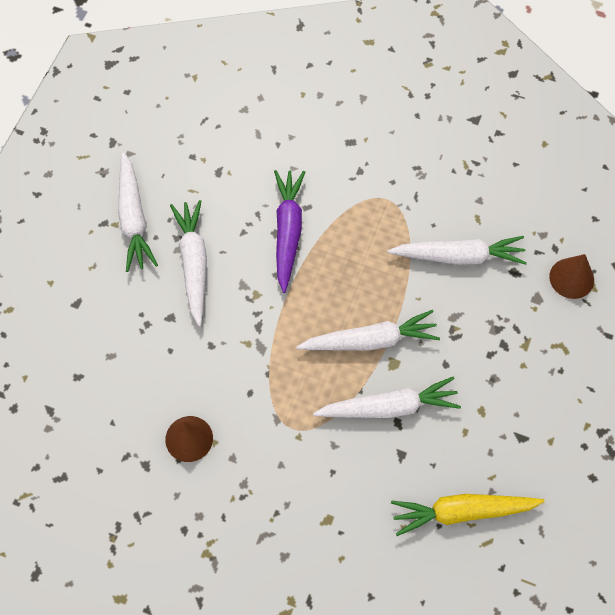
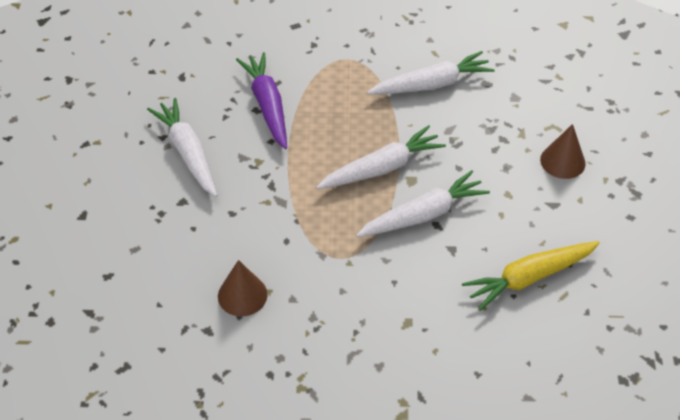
camera: 20 degrees left, 15 degrees down
(133, 218) = (113, 132): white carrot -> none
(571, 278) = (537, 75): brown cone -> brown cone (562, 161)

